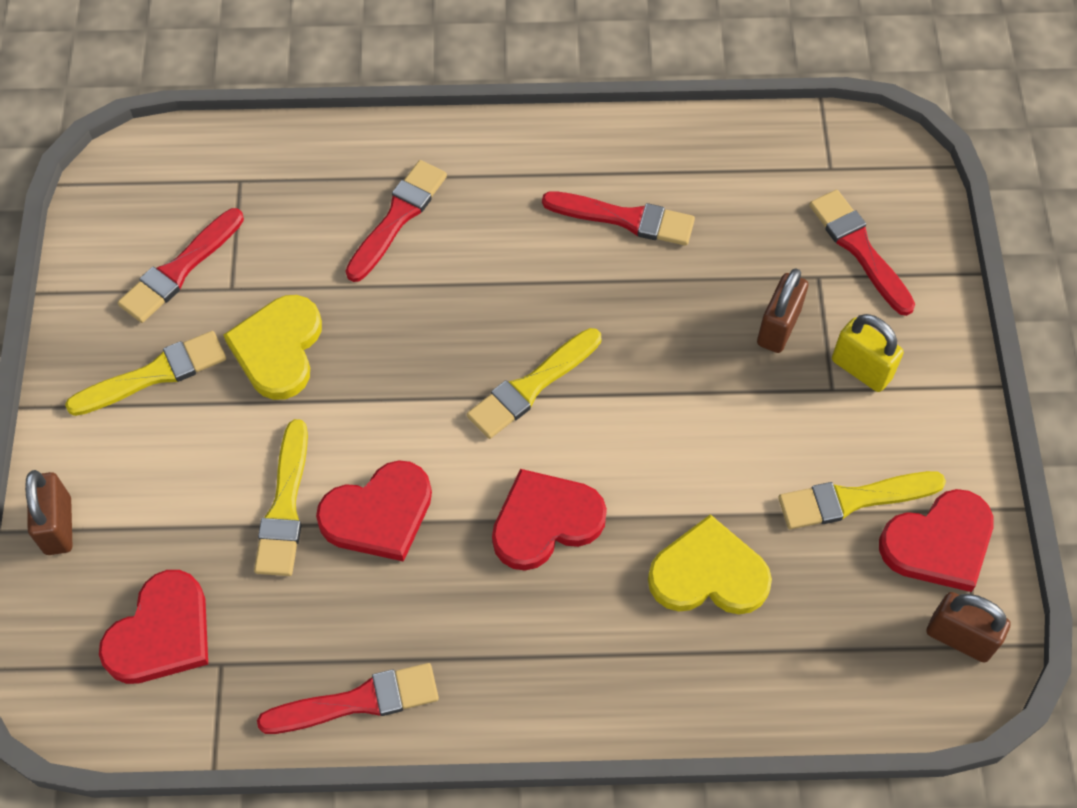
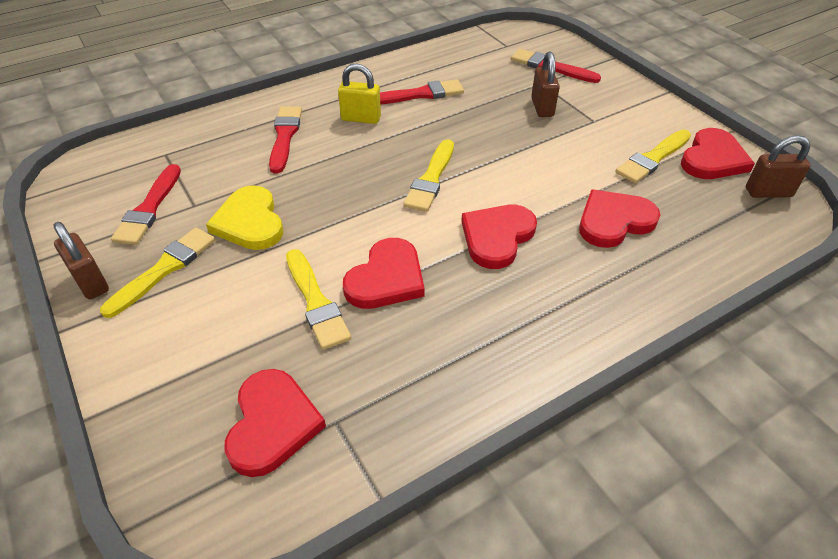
camera: 30 degrees left, 15 degrees down
(58, 526) = (136, 392): brown padlock -> brown padlock (91, 282)
(358, 701) = (460, 393): red brush -> none
(708, 574) = (614, 221): yellow heart -> red heart
(861, 369) = (599, 108): yellow padlock -> yellow padlock (361, 118)

